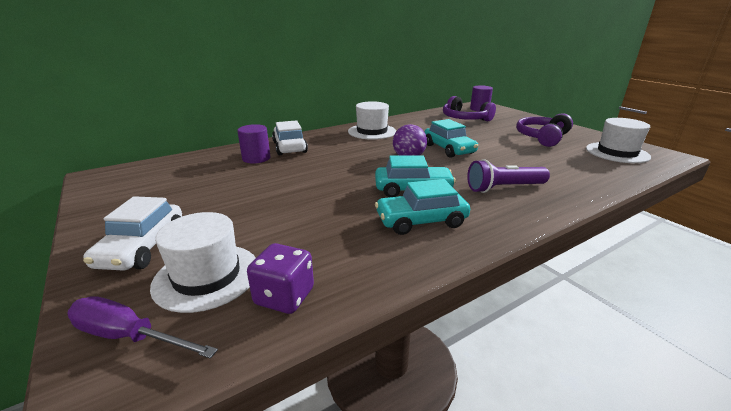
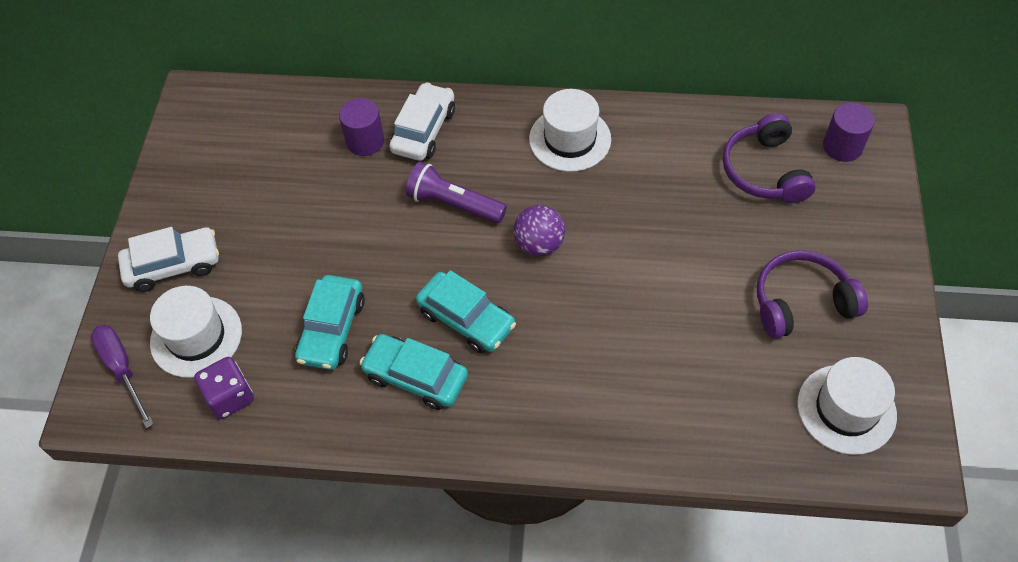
camera: 40 degrees right, 30 degrees up
(142, 247) = (173, 265): white car -> white car turned 150 degrees counterclockwise
(449, 149) = (616, 254): turquoise car -> turquoise car (332, 329)
(504, 188) = (568, 380): purple flashlight -> purple flashlight (454, 204)

